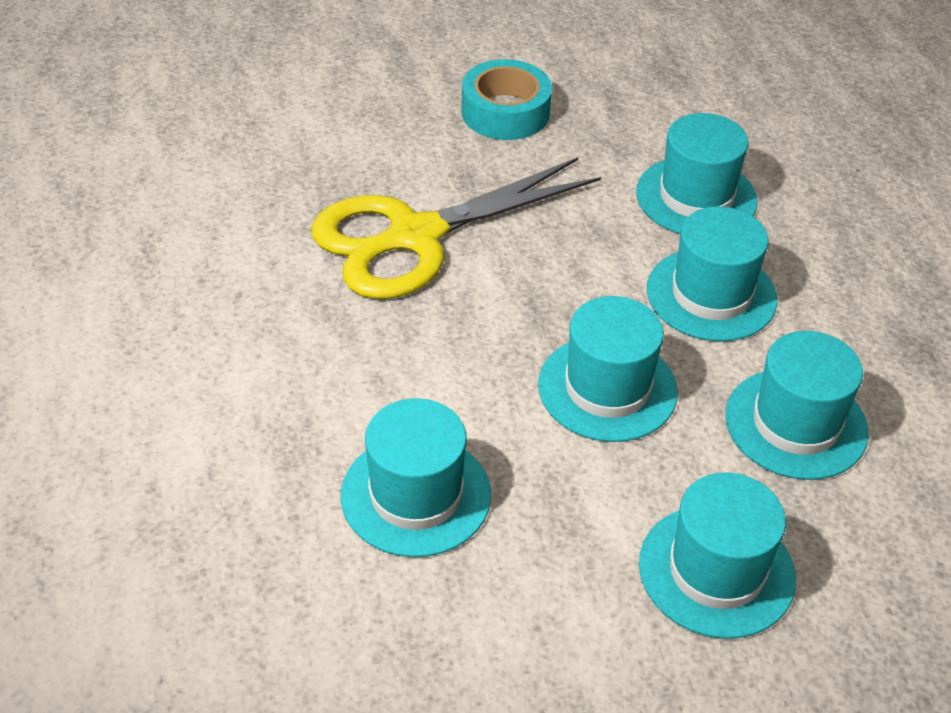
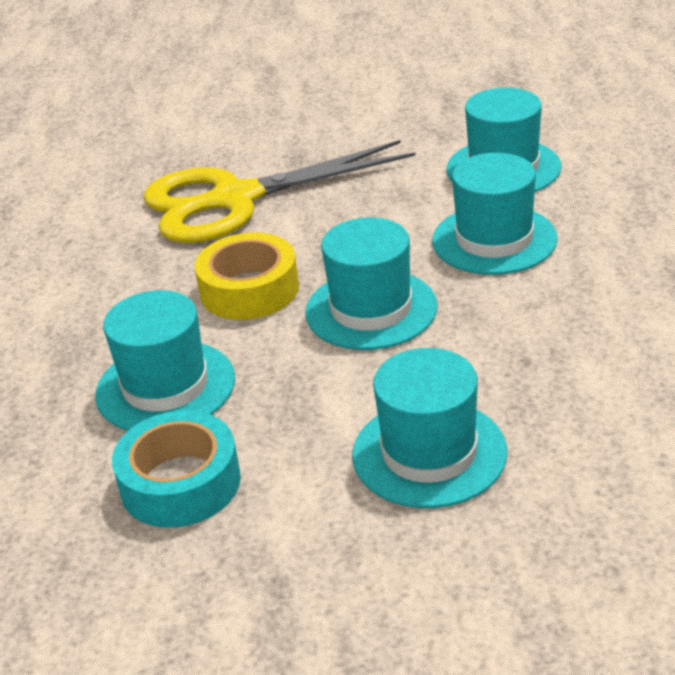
camera: 15 degrees right, 10 degrees down
(468, 363) = (249, 290): none -> yellow tape
(505, 112) = (347, 111): turquoise tape -> turquoise tape (180, 483)
(796, 424) = (546, 339): turquoise hat -> none

